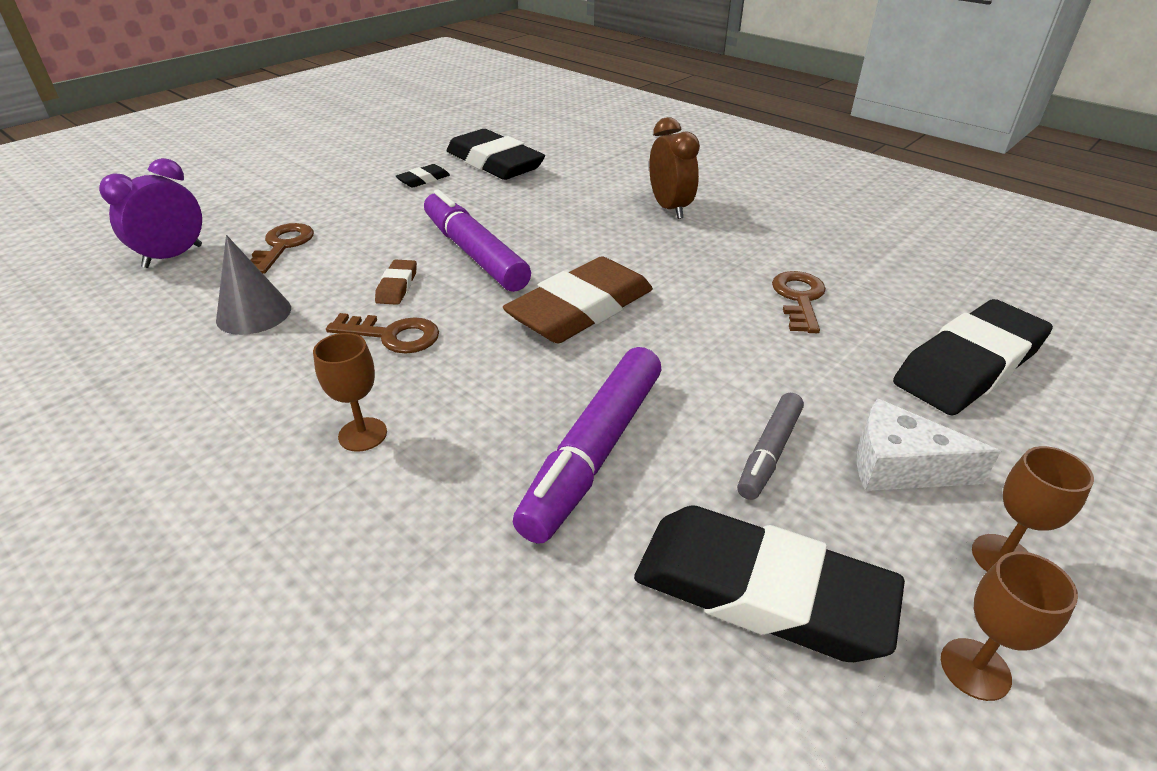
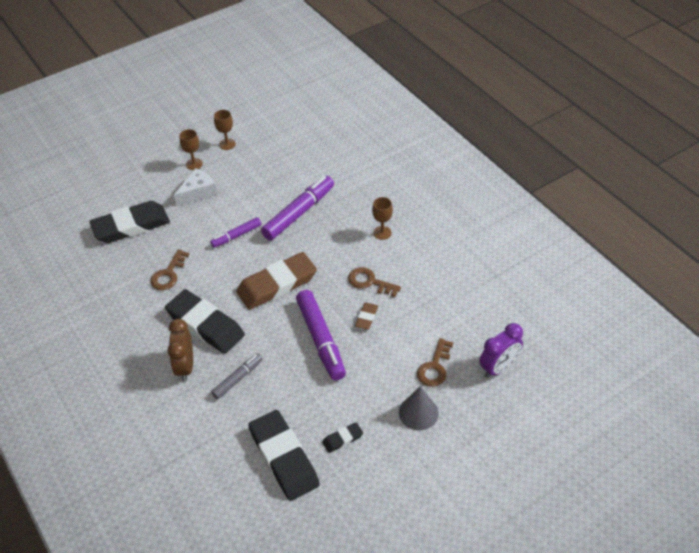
camera: 165 degrees left, 10 degrees up
(254, 314) = (438, 308): grey cone -> grey cone (418, 413)
(718, 379) = (236, 236): none -> purple marker
(761, 591) = (268, 167): black eraser -> black eraser (205, 325)
(769, 453) = (238, 203): grey marker -> grey marker (238, 379)
(900, 466) = (198, 192): white cheese -> white cheese turned 75 degrees counterclockwise

